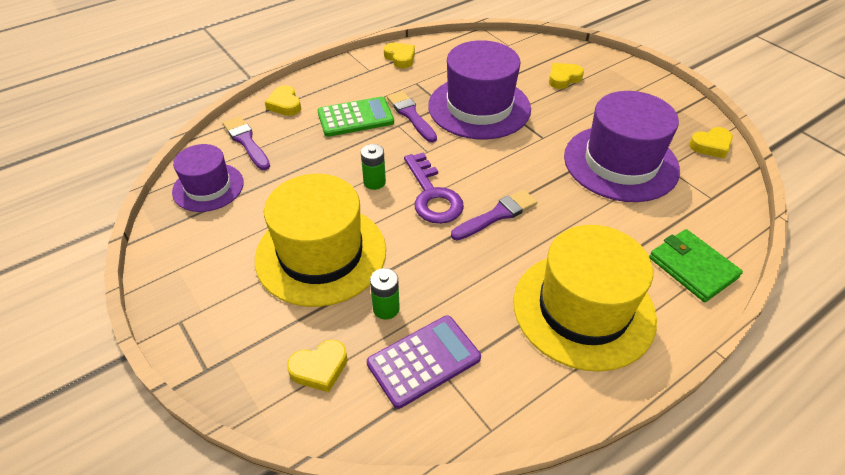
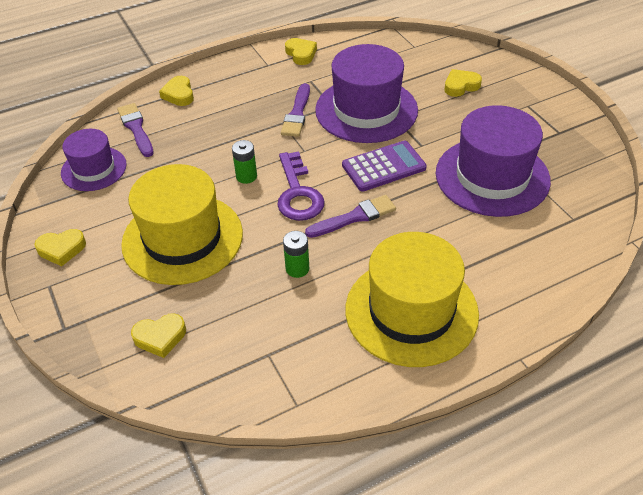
camera: 10 degrees right, 0 degrees up
(355, 118) = (243, 112): green calculator -> none
(386, 308) = (230, 292): green battery -> green battery (297, 268)
(411, 115) = (297, 113): purple brush -> purple brush turned 150 degrees counterclockwise
(424, 361) = (252, 341): purple calculator -> purple calculator (384, 167)
(692, 267) = (530, 283): green wallet -> none
(711, 146) = (592, 166): yellow heart -> yellow heart (61, 249)

